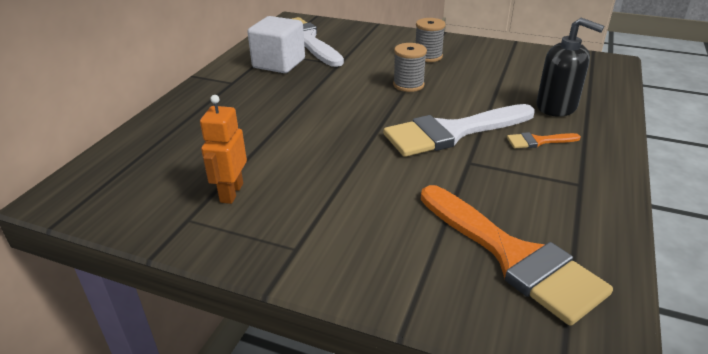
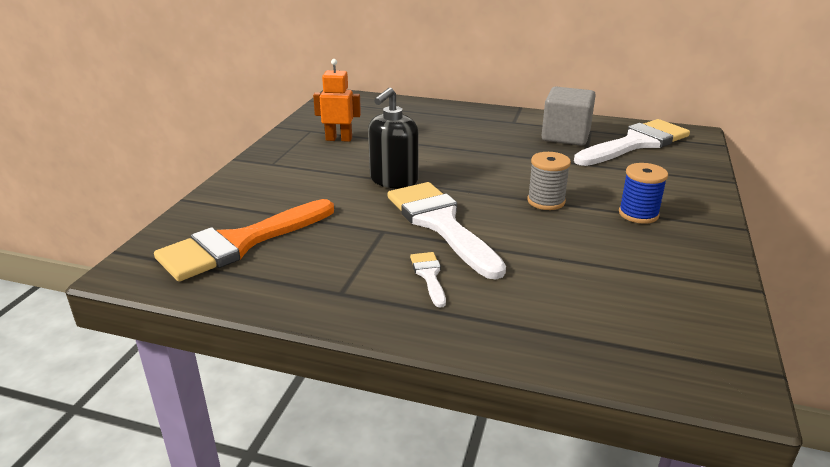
camera: 85 degrees right, 5 degrees down
(279, 63) = (565, 136): white cube -> grey cube
(428, 56) = (638, 214): grey spool -> blue spool
(538, 141) = (429, 275): orange brush -> white brush
(556, 107) = (524, 300): black soap dispenser -> black soap dispenser (393, 180)

